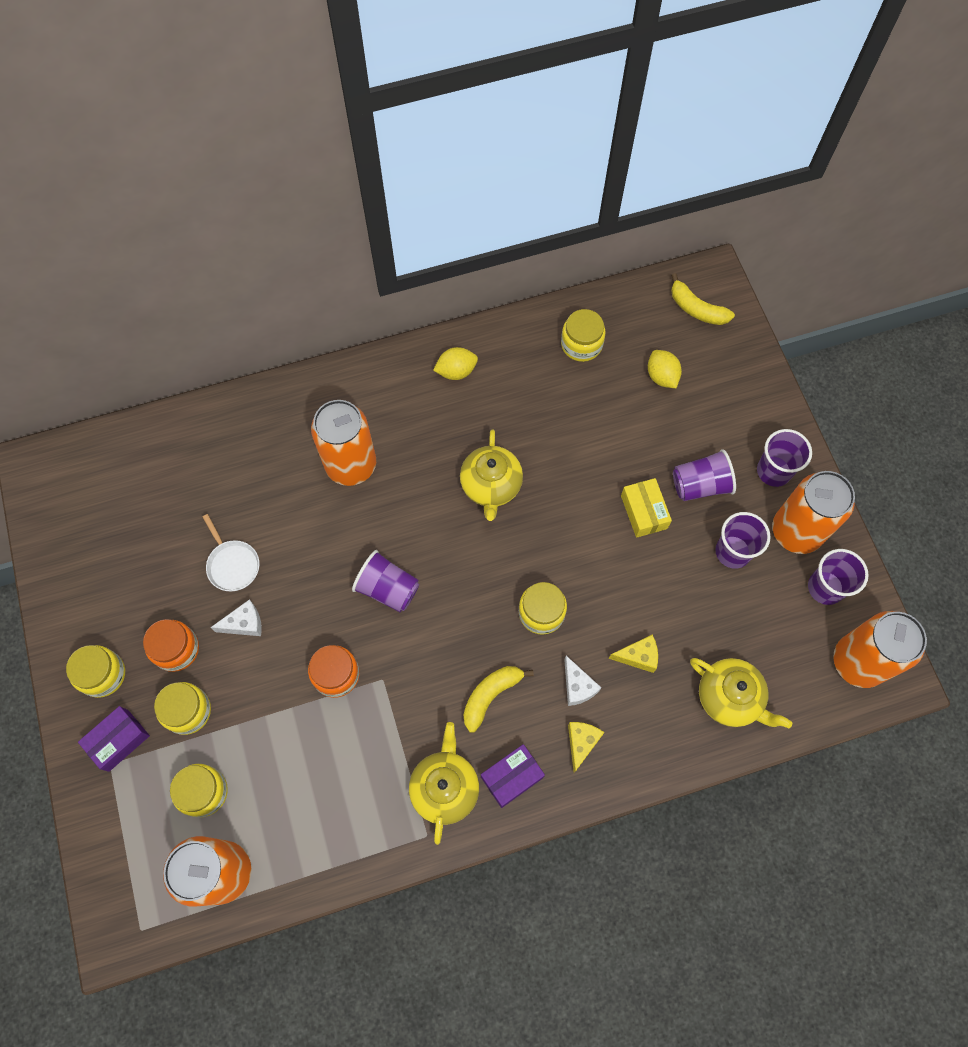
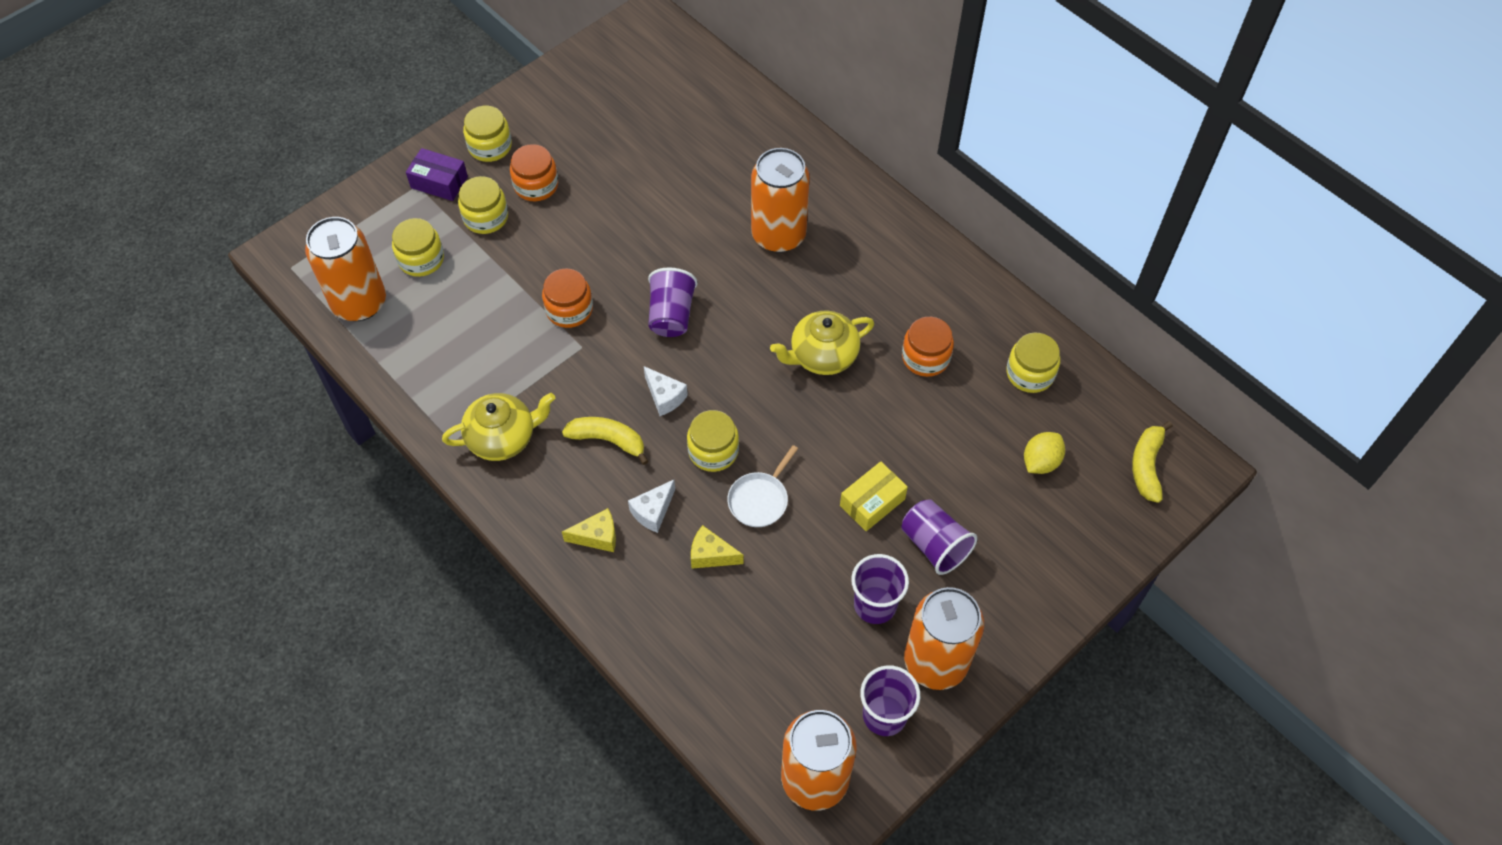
camera: 65 degrees right, 10 degrees down
(232, 564) = (632, 190): white pan -> white pan (760, 499)
(244, 624) = (582, 222): white cheese -> white cheese (664, 397)
(456, 371) = (928, 278): yellow lemon -> none
(512, 777) = (537, 489): purple box -> none
(530, 410) = (925, 357): none -> orange jar
(638, 656) = (711, 555): yellow cheese -> yellow cheese turned 135 degrees clockwise
(729, 697) = (709, 658): yellow teapot -> none
(773, 471) = (995, 614): purple cup -> none

